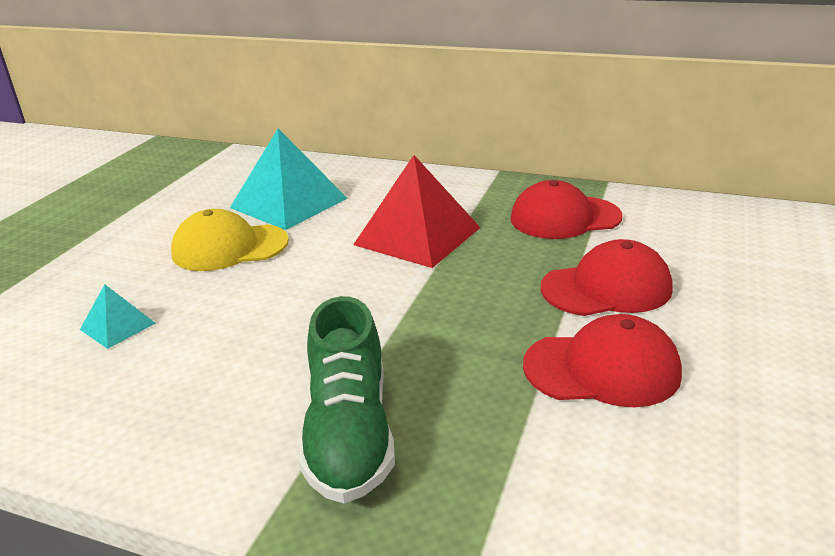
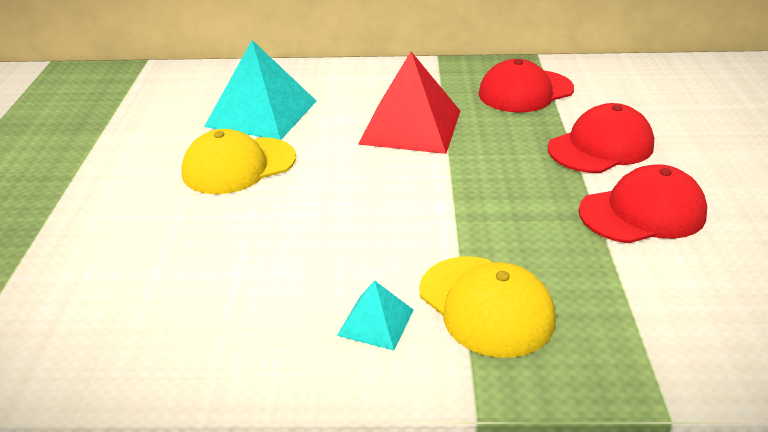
camera: 20 degrees left, 5 degrees up
(118, 326) = (190, 260): turquoise pyramid -> turquoise pyramid (376, 322)
(349, 433) = (486, 306): green shoe -> yellow cap

